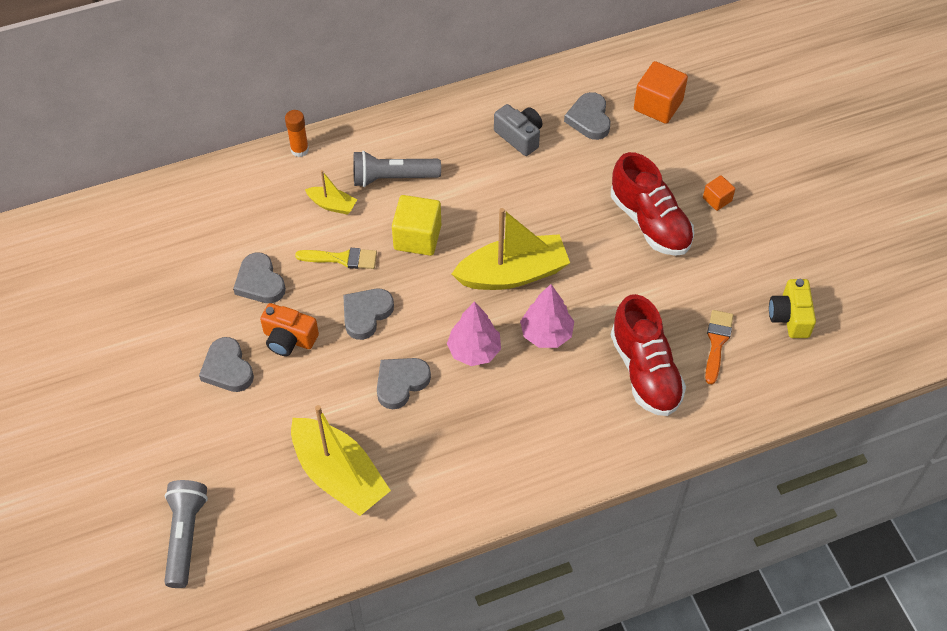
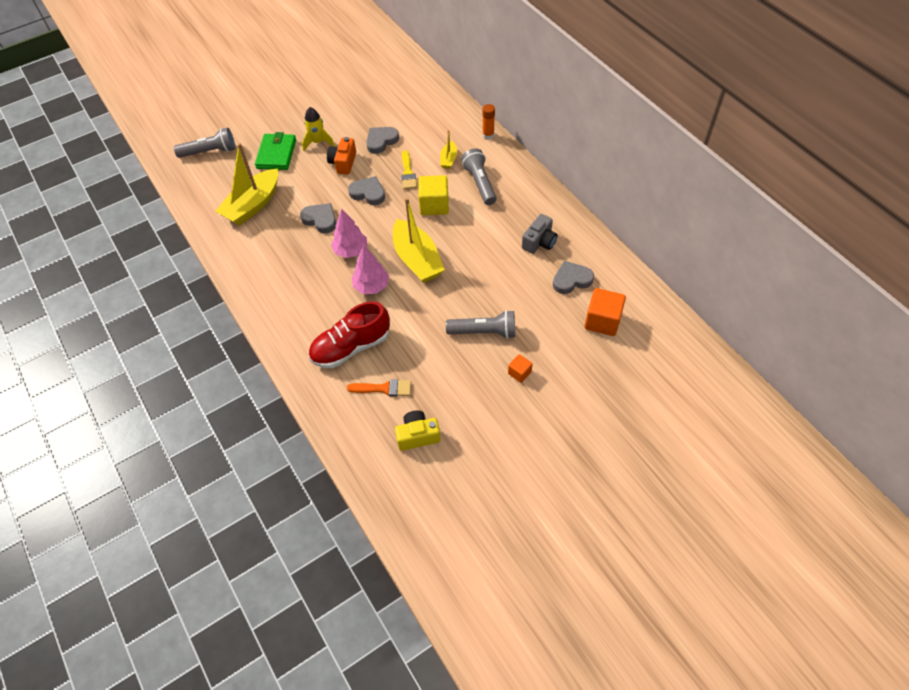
camera: 80 degrees right, 0 degrees up
(227, 368) = (318, 142): grey heart -> yellow rocket
(231, 432) = (276, 154): none -> green wallet
(650, 222) = (484, 332): red shoe -> grey flashlight

